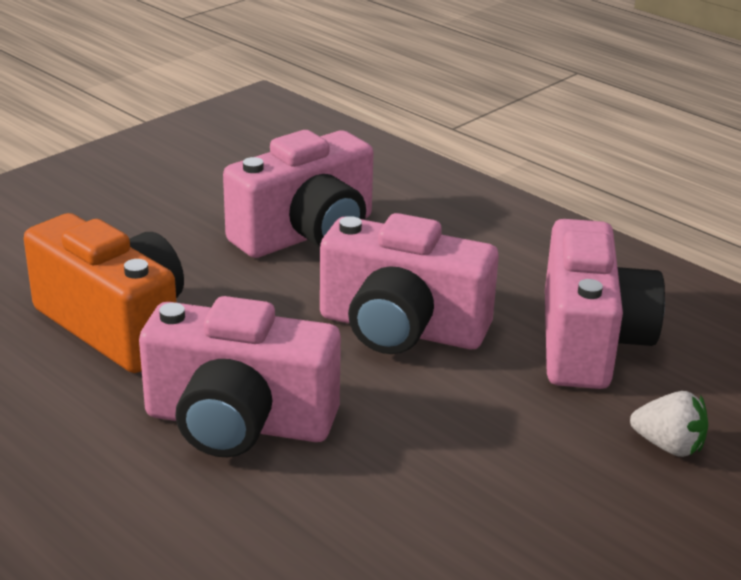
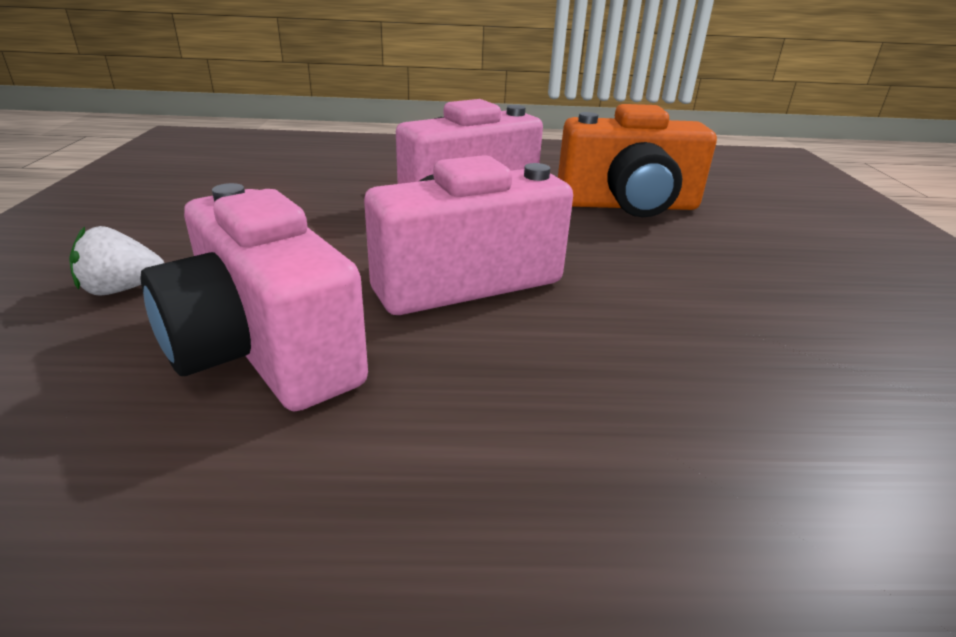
camera: 135 degrees right, 0 degrees up
(307, 234) = (703, 322): pink camera -> none

